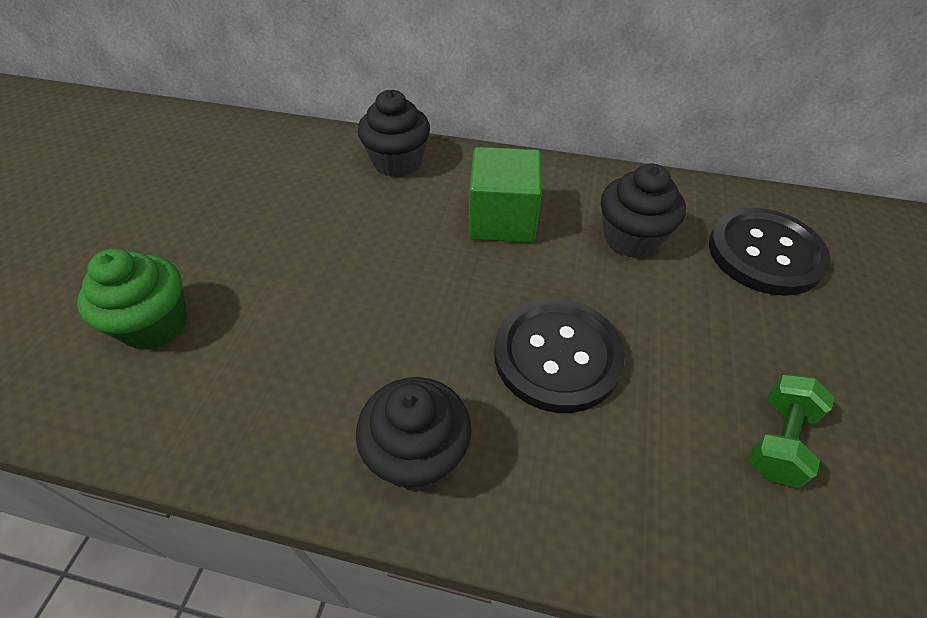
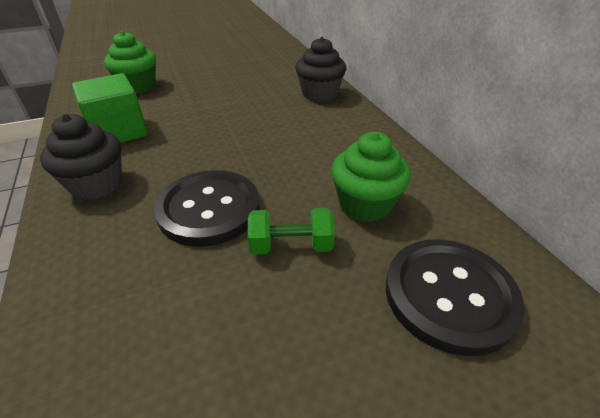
camera: 55 degrees right, 10 degrees down
(502, 220) = (314, 144): green cube -> green cube (119, 132)
(631, 238) = (365, 204): black cupcake -> green cupcake
(778, 440) = (205, 372): green dumbbell -> green dumbbell (291, 246)

